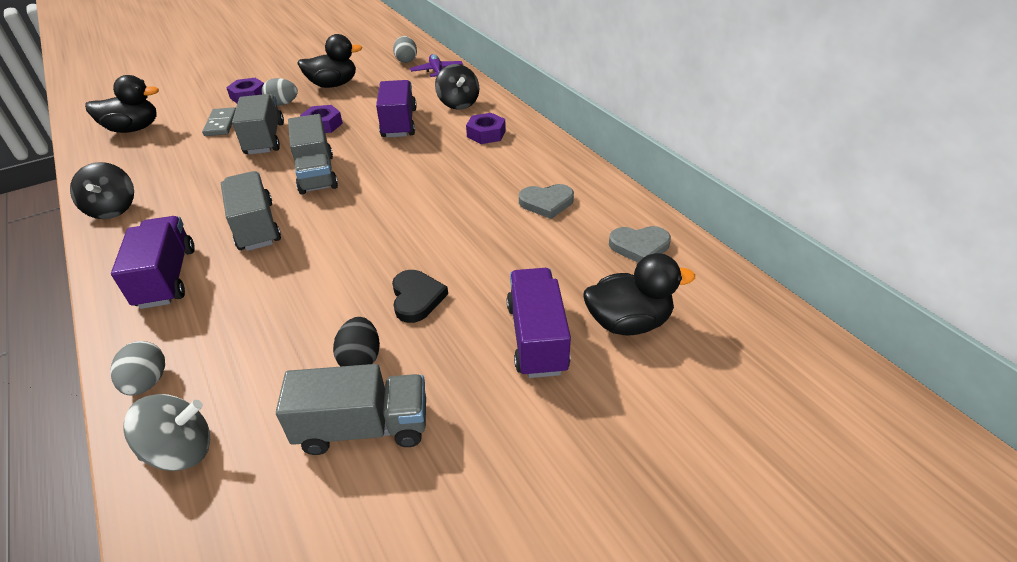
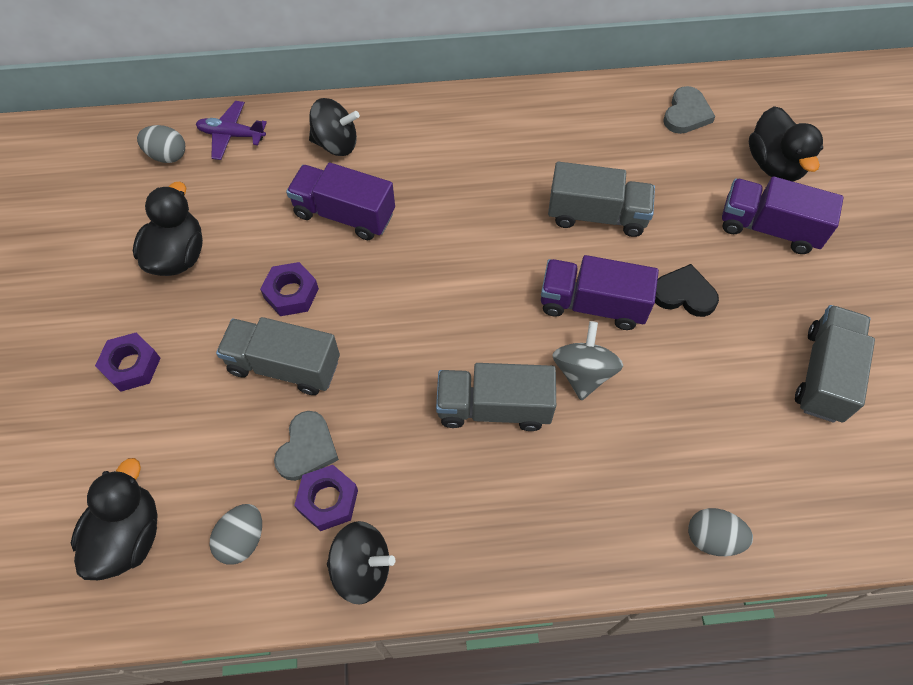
camera: 65 degrees left, 20 degrees up
(167, 277) = (549, 510): purple truck -> purple truck (592, 304)
(181, 450) = (807, 513): grey spinning top -> grey spinning top (583, 373)
(221, 124) = (200, 413): grey domino -> none
(283, 104) = (193, 327): grey egg -> grey egg (242, 539)
(316, 174) = (413, 326): grey truck -> grey truck (596, 215)
(361, 358) = (746, 357): black egg -> none
(486, 134) = (426, 144): purple nut -> purple nut (328, 500)
(546, 203) = (588, 147): grey heart -> grey heart (307, 448)
(628, 322) = (774, 164): black duck -> black duck turned 150 degrees clockwise

